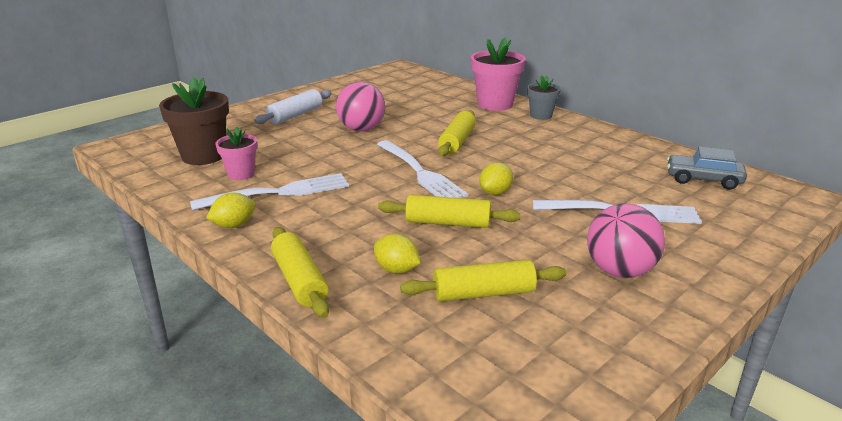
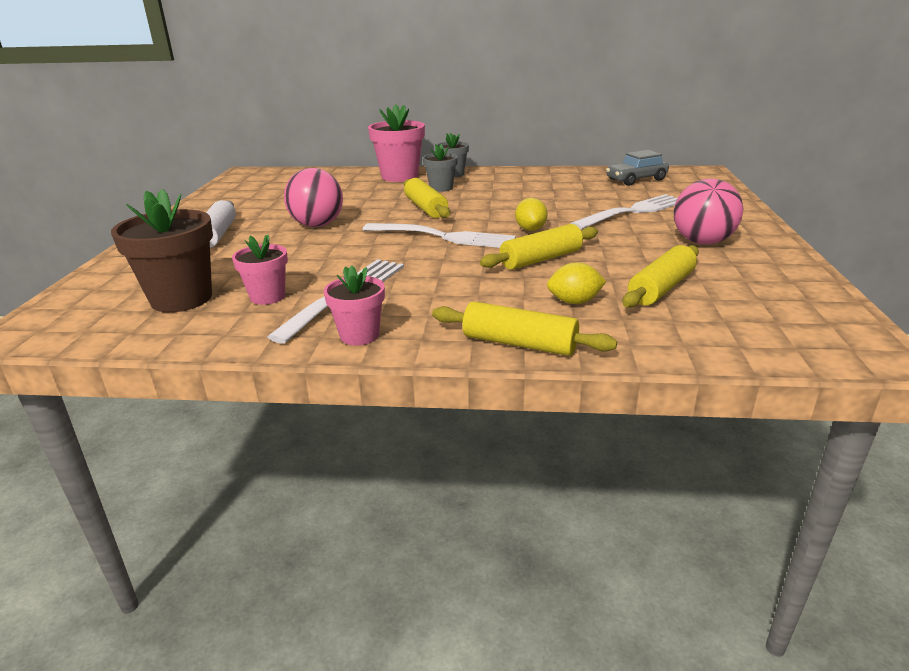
camera: 40 degrees left, 0 degrees up
(234, 225) = (359, 335): yellow lemon -> pink flower pot
(504, 126) = (441, 188): none -> grey flower pot

